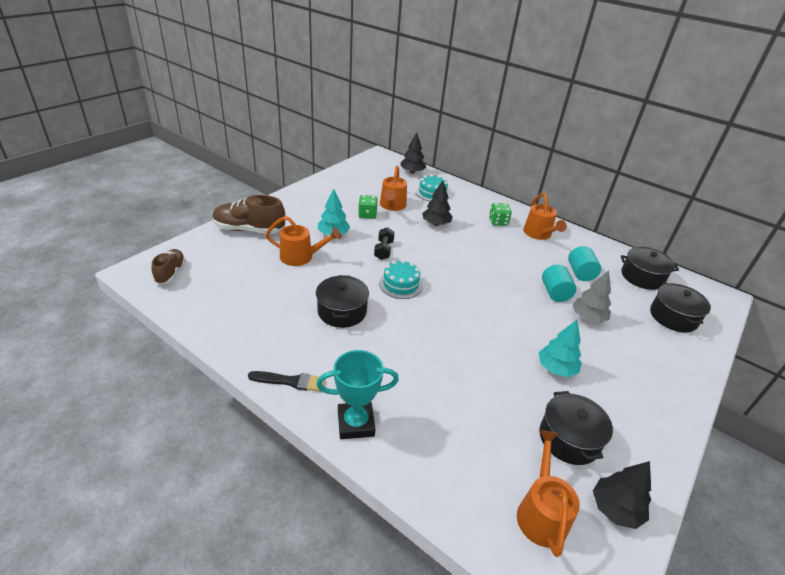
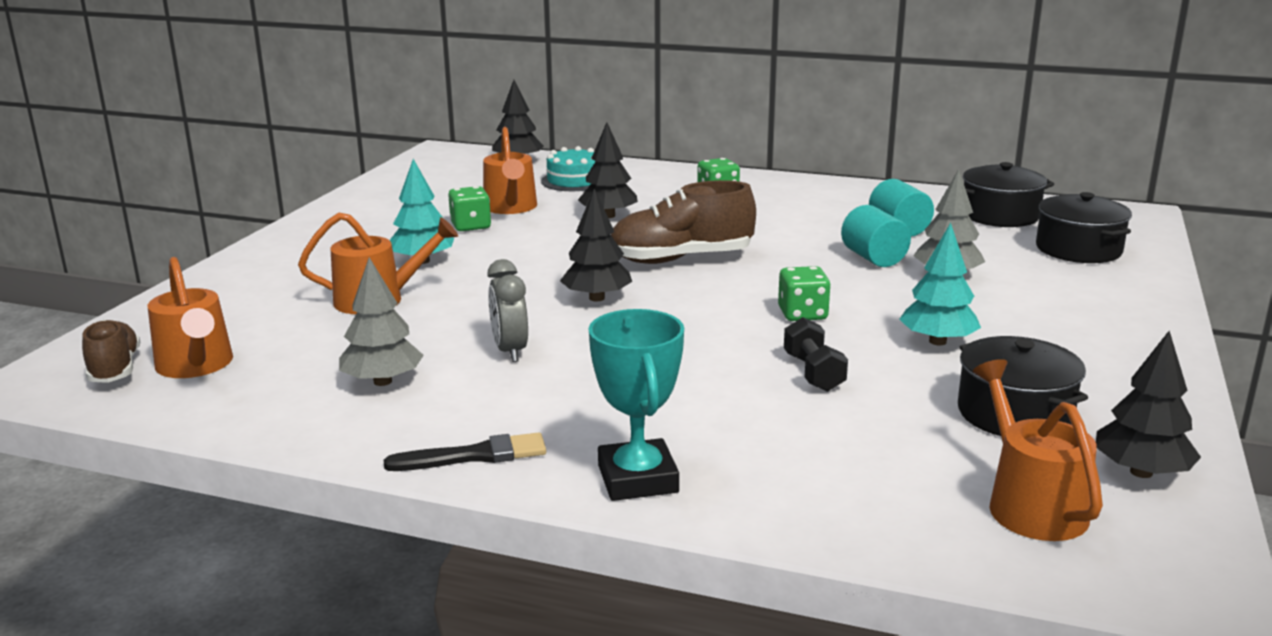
camera: 15 degrees left, 15 degrees down
(249, 230) = (245, 284): brown shoe -> brown shoe (680, 259)
(276, 316) = (383, 381): none -> grey tree
(342, 311) = (510, 351): black pot -> grey clock
(355, 423) = (638, 479): turquoise trophy -> turquoise trophy turned 75 degrees counterclockwise
(383, 250) = (534, 263): black dumbbell -> black dumbbell (813, 373)
(400, 284) = (597, 298): turquoise cake -> black tree
(496, 326) = (802, 314): none -> green dice
(539, 234) = (798, 197): orange watering can -> orange watering can (196, 366)

